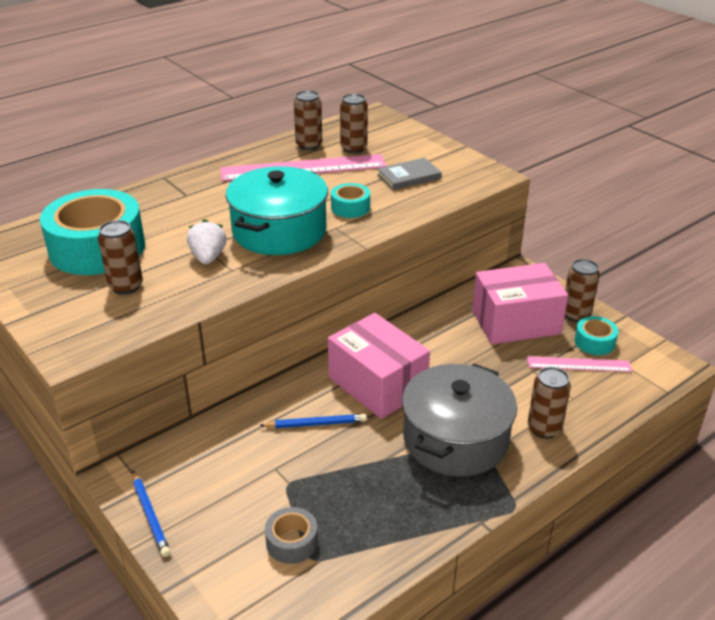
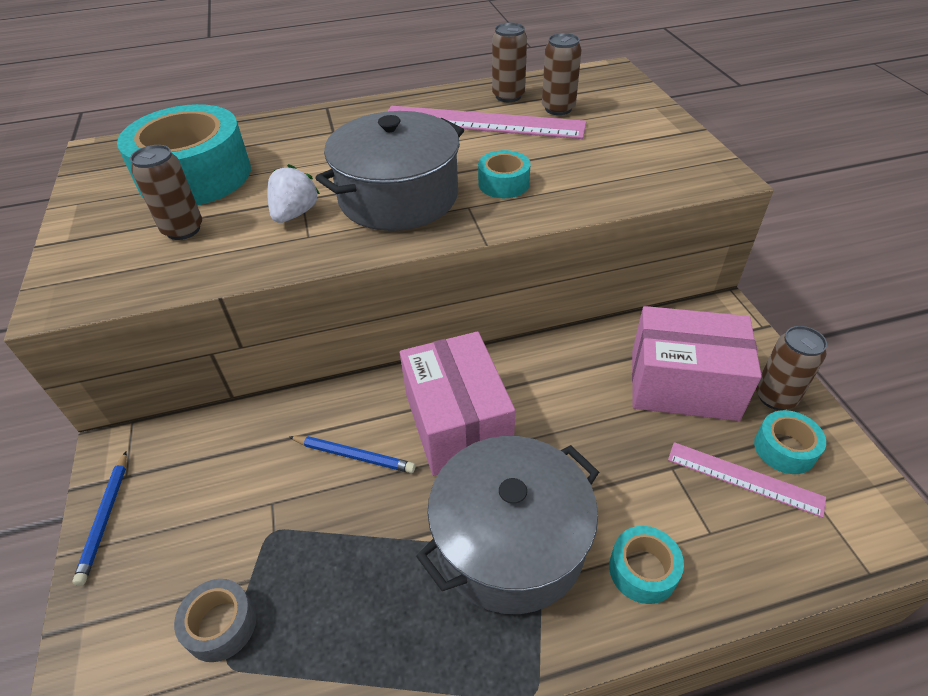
camera: 25 degrees right, 10 degrees up
(279, 231) = (398, 197): turquoise pot -> grey pot
(409, 176) = (604, 156): grey book -> none
(544, 428) = (642, 570): brown can -> turquoise tape

